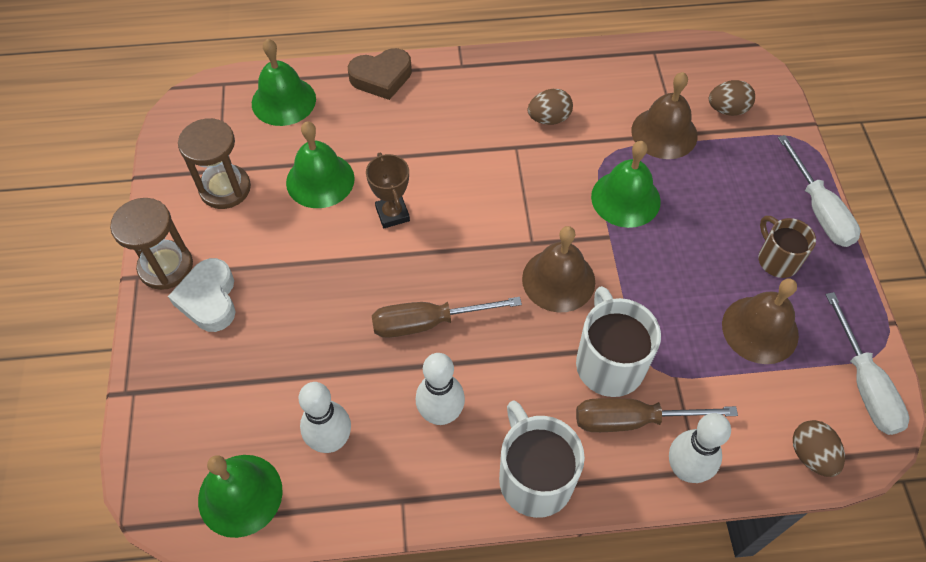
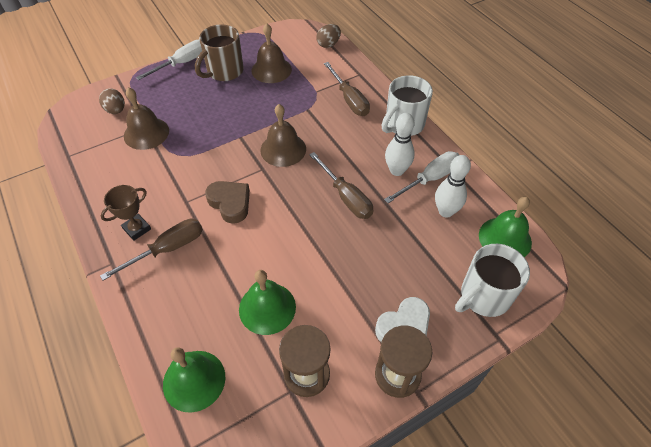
camera: 115 degrees left, 5 degrees down
(381, 77) = (142, 314): brown heart -> brown heart (230, 203)
(392, 214) = (276, 248): brown trophy -> brown trophy (137, 229)
(453, 114) = (167, 249): none -> brown screwdriver
(549, 119) = (153, 192): brown egg -> none
(609, 363) = (323, 115): white mug -> white mug (483, 296)
(625, 198) = (208, 137): green bell -> none
(685, 469) = (362, 78): white bowling pin -> none
(777, 259) = (224, 71): brown mug -> brown mug, size x1.57
(864, 383) = (282, 35): white screwdriver -> white screwdriver (430, 179)

